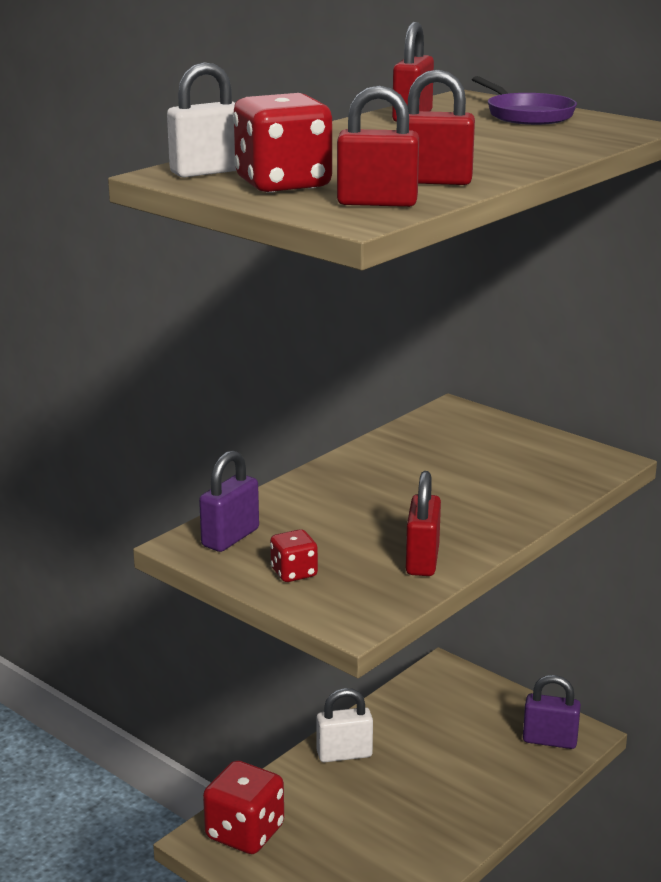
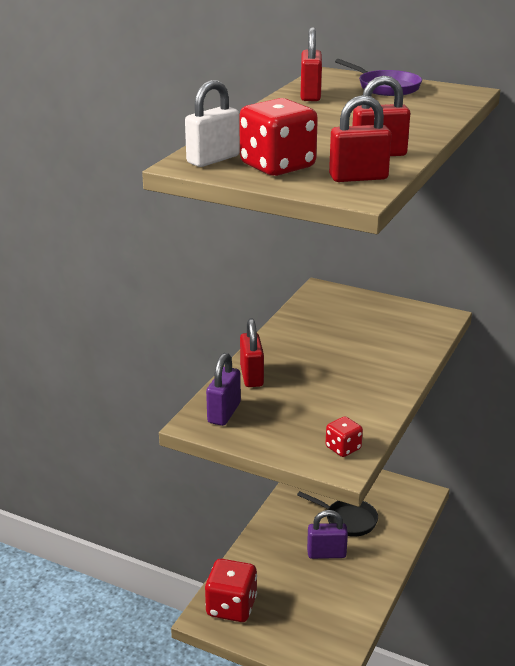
camera: 15 degrees left, 5 degrees up
(294, 573) = (283, 434): red dice -> red dice (343, 448)
(344, 754) = (275, 536): white padlock -> none
(422, 561) = (363, 411): red padlock -> red padlock (251, 376)
(457, 750) = (347, 520): none -> black pan
(549, 740) = (404, 502): purple padlock -> purple padlock (326, 553)

